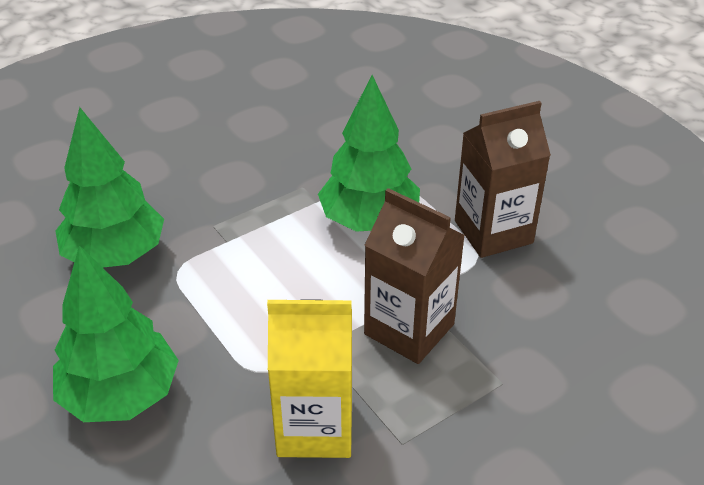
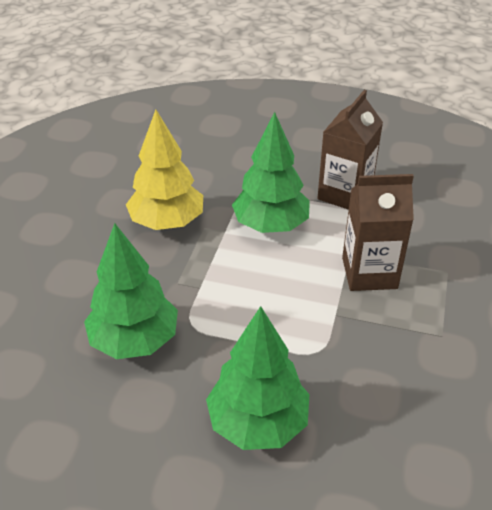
camera: 40 degrees left, 0 degrees up
(274, 163) = (167, 222): none -> yellow tree
(315, 427) = (390, 359): yellow carton -> none

